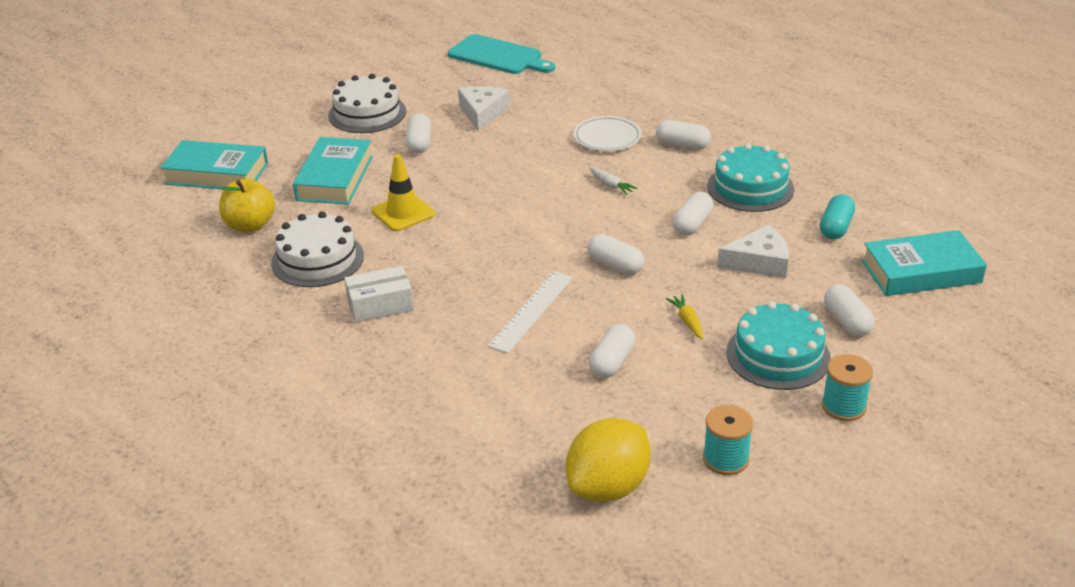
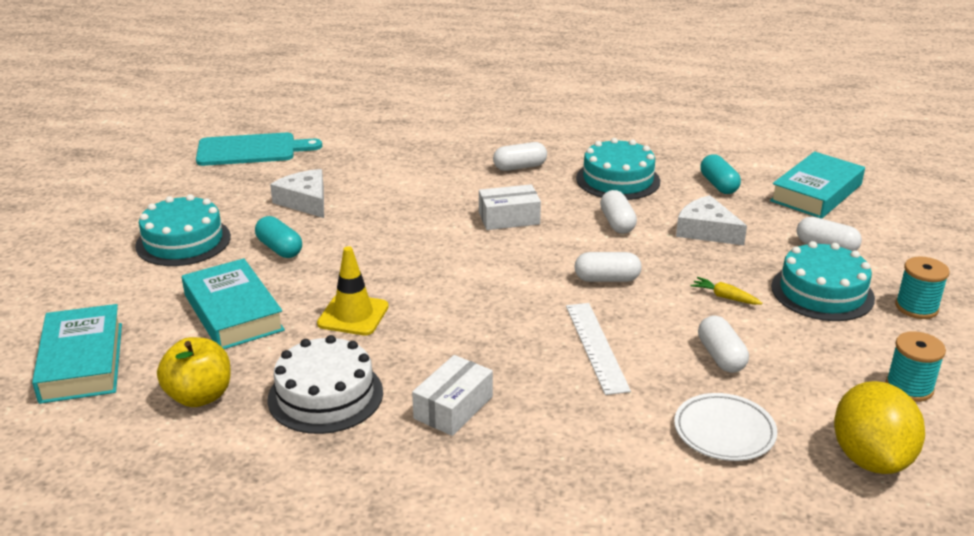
camera: 40 degrees left, 5 degrees down
(216, 174) = (82, 362): turquoise book -> turquoise book turned 75 degrees counterclockwise
(367, 113) = (183, 241): white cake -> turquoise cake
(419, 143) = (279, 248): white capsule -> turquoise capsule
(607, 138) = (450, 183): white plate -> white plate (724, 432)
(611, 185) = (509, 218): white carrot -> white box
(759, 262) = (706, 231): white cheese -> white cheese turned 90 degrees counterclockwise

